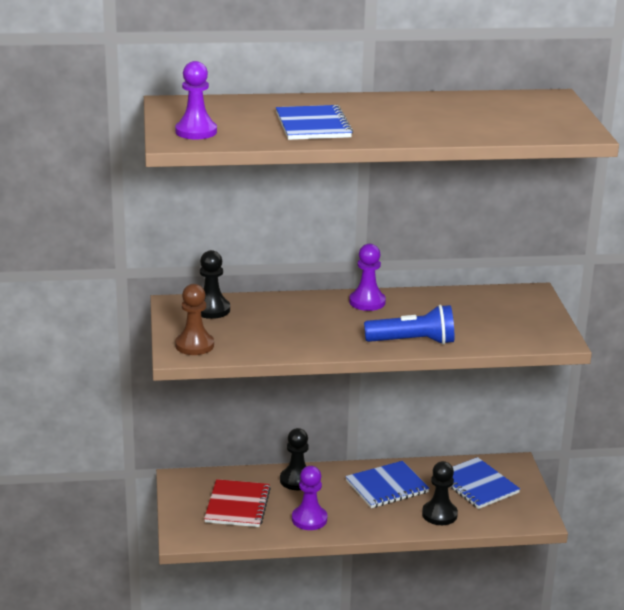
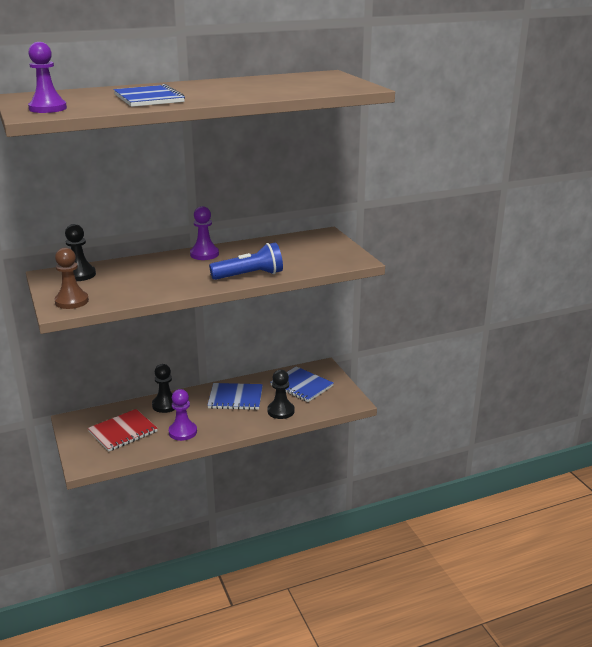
camera: 15 degrees left, 0 degrees up
(237, 505) = (123, 431): red notebook -> red notebook turned 60 degrees clockwise
(387, 487) = (235, 398): blue notebook -> blue notebook turned 45 degrees clockwise

